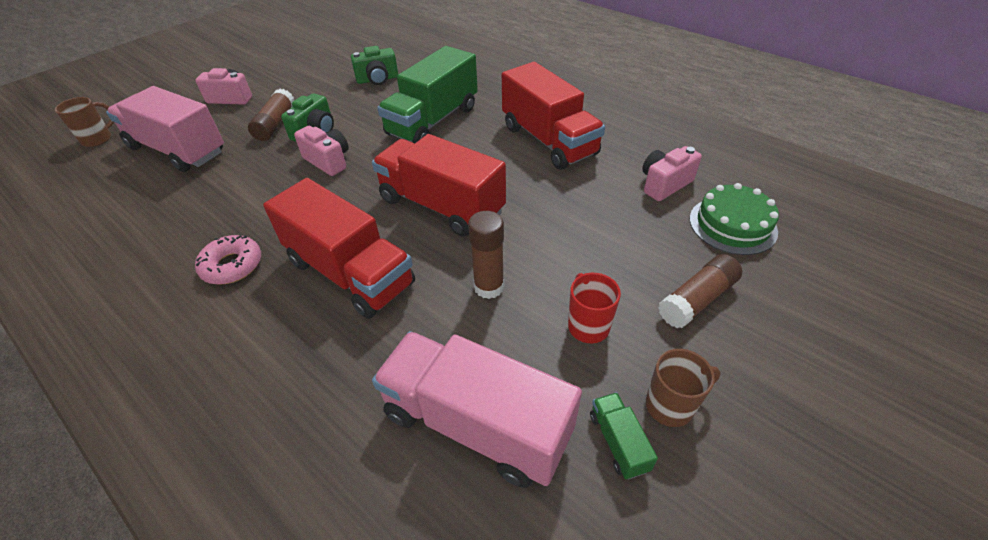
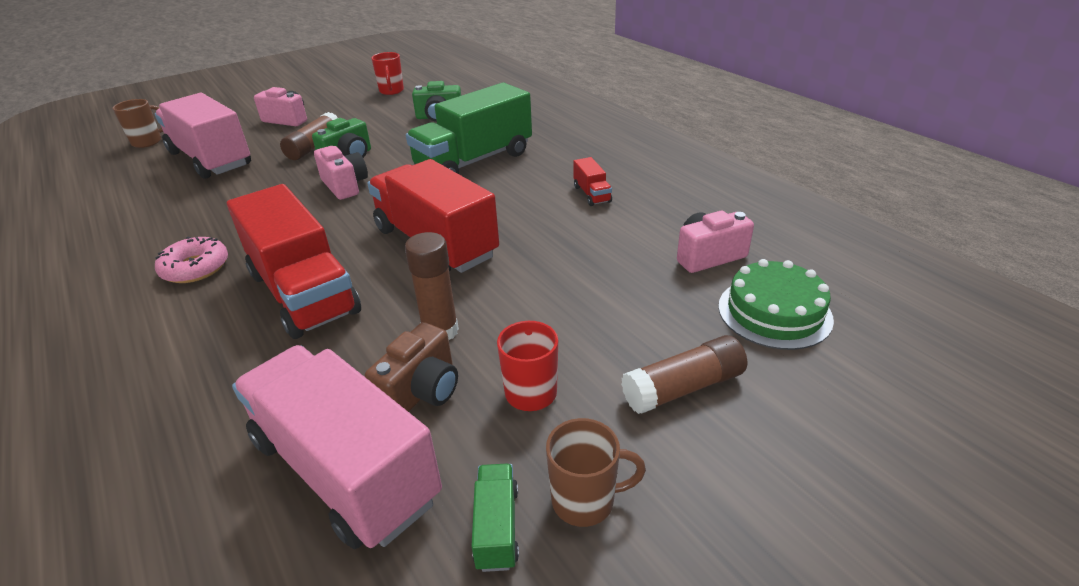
camera: 15 degrees right, 10 degrees down
(317, 56) = (391, 91): none -> red mug
(502, 343) = (421, 391): none -> brown camera
(548, 140) = (592, 194): red truck -> red truck, size x0.41

